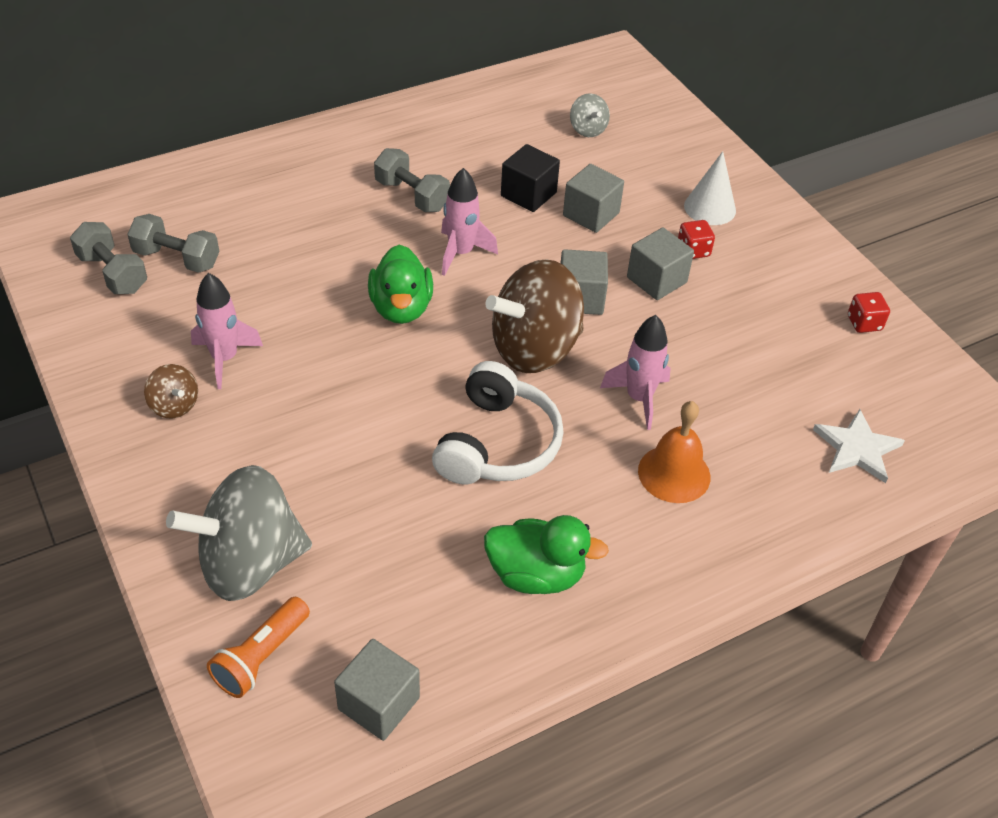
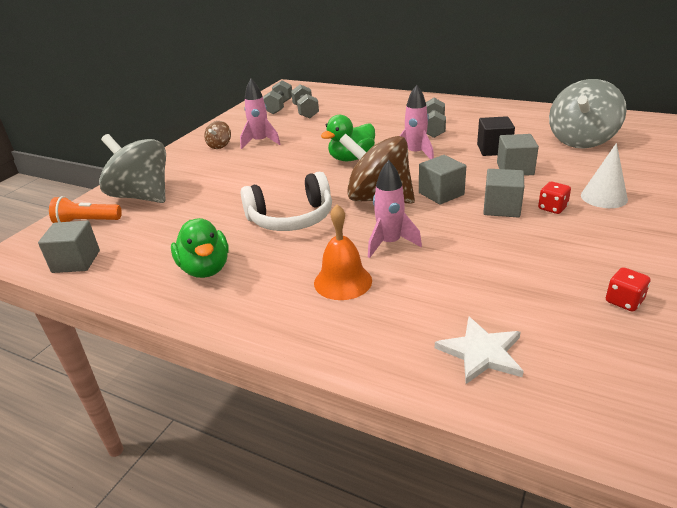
camera: 60 degrees right, 15 degrees down
(587, 129) = (581, 141): grey spinning top -> grey spinning top, size x2.21

